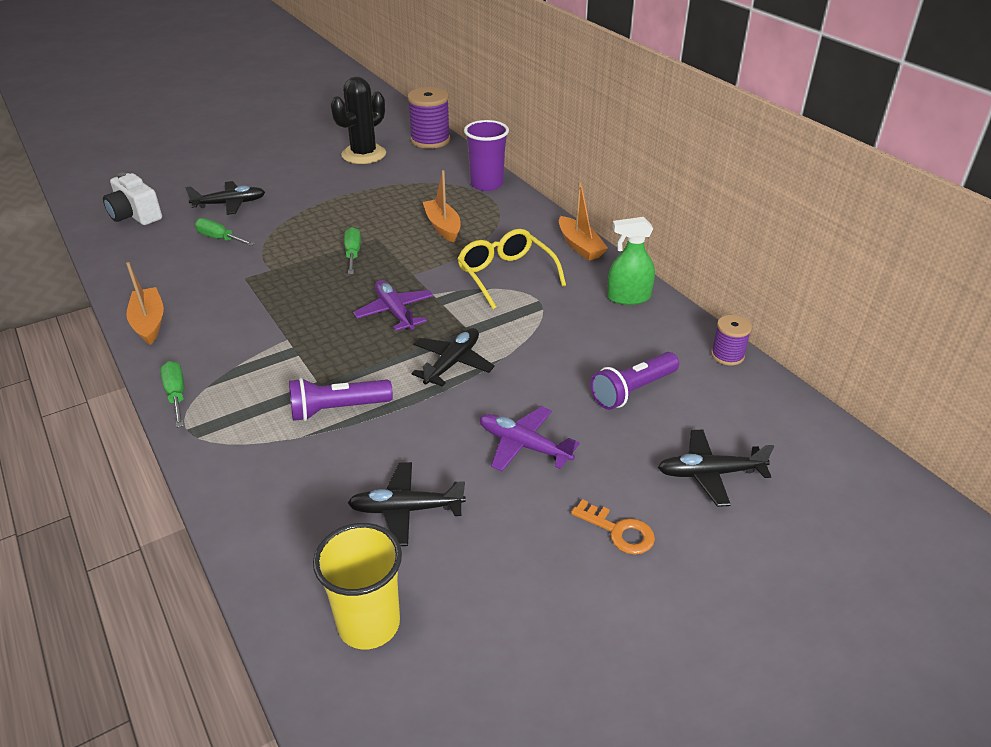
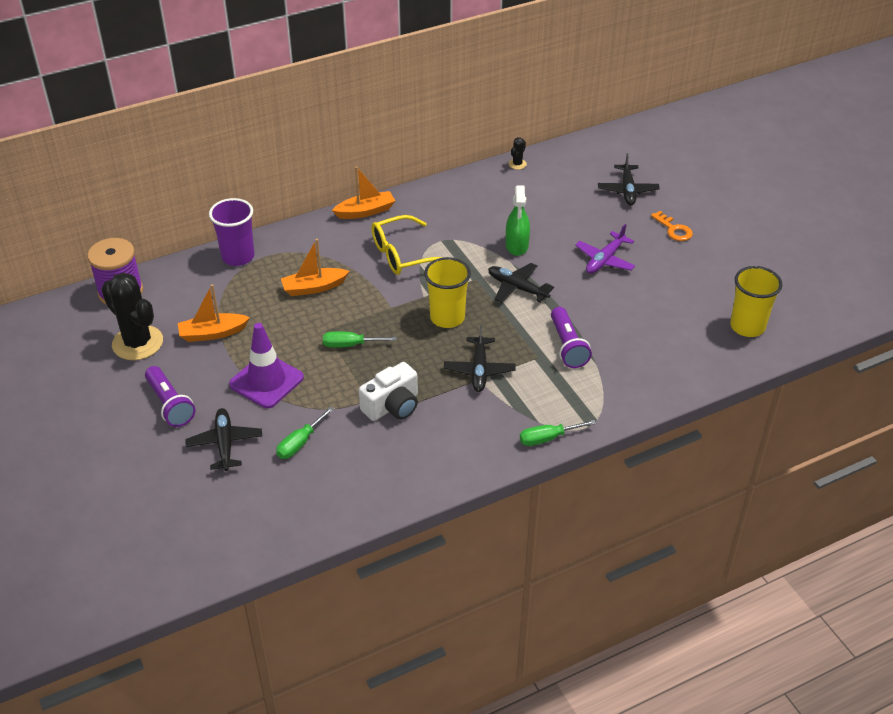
camera: 85 degrees left, 5 degrees up
(135, 215) = (229, 523): white camera -> white camera (392, 406)
(149, 323) = (445, 473): orange boat -> orange boat (213, 333)
(306, 215) = (266, 381): none -> purple traffic cone
(395, 312) = (447, 318): purple plane -> yellow cup
(406, 509) = (662, 312): black plane -> black plane (479, 370)
(619, 531) = (674, 229): orange key -> orange key turned 105 degrees clockwise
(628, 297) = (444, 196): green spray bottle -> green spray bottle (517, 245)
(633, 391) = (552, 208): purple flashlight -> purple flashlight (170, 404)
(727, 355) = (517, 164): purple spool -> black cactus

